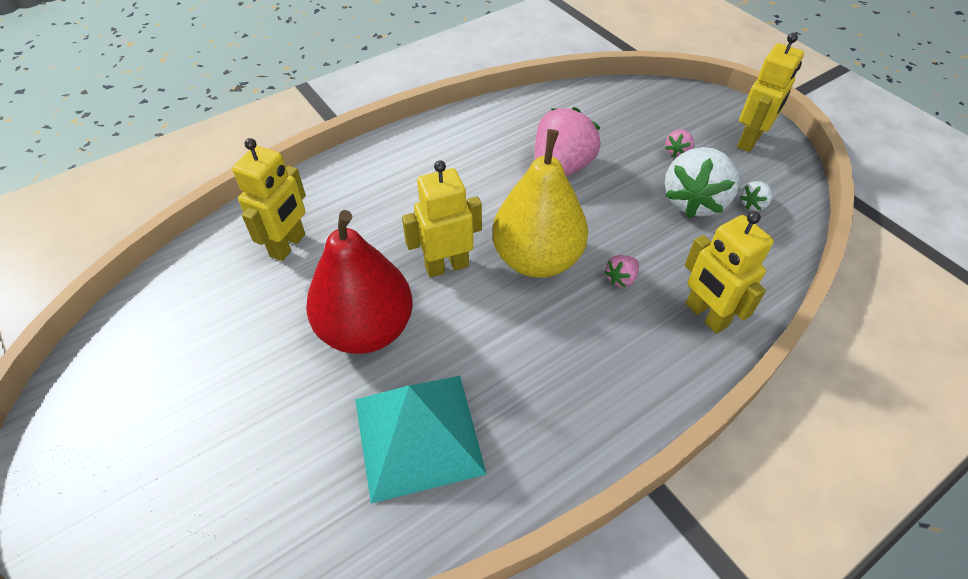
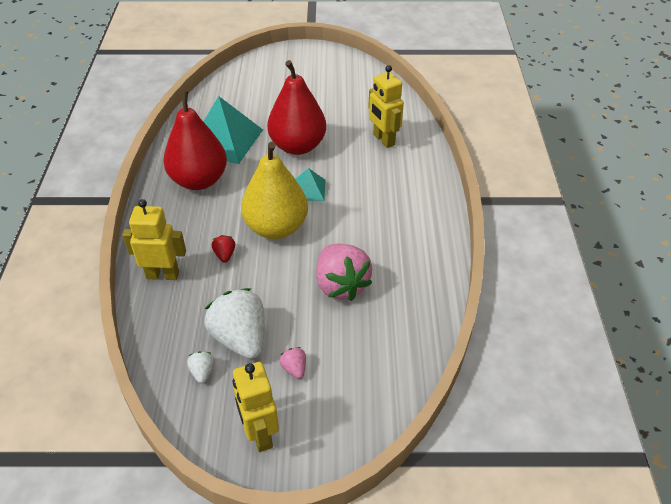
camera: 125 degrees right, 5 degrees down
(447, 266) = (309, 189): yellow robot -> turquoise pyramid
(533, 400) = (199, 180): none -> red pear
(621, 278) = (225, 255): pink strawberry -> red strawberry

